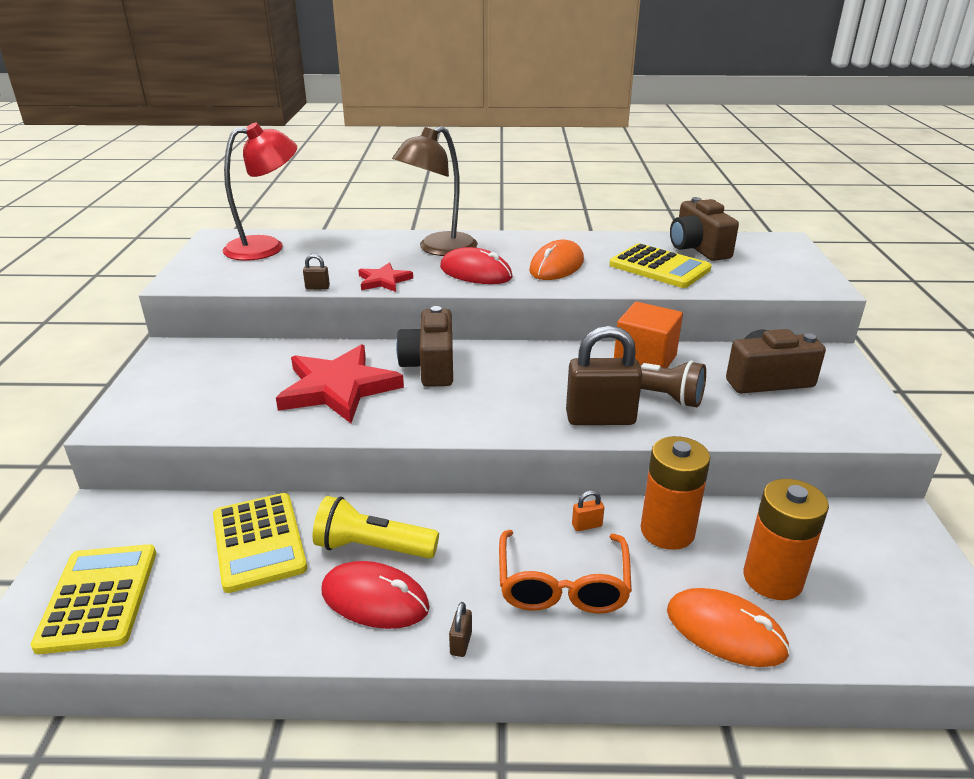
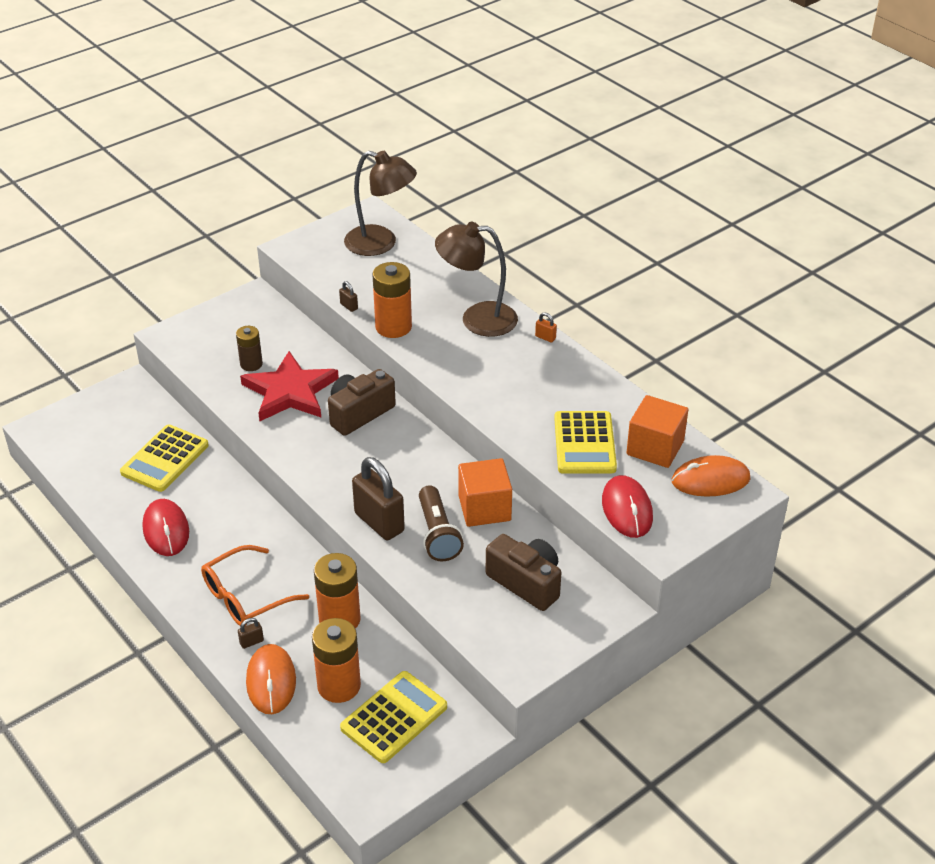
camera: 50 degrees right, 10 degrees up
(99, 598) = (77, 435): yellow calculator -> yellow calculator (394, 717)
(259, 392) = (251, 364): none -> brown battery
(266, 247) = (381, 244): red lamp -> brown lamp
(372, 547) = (202, 504): yellow flashlight -> none
(384, 281) = (393, 327): red star -> orange battery
(461, 643) = (166, 580): brown padlock -> brown padlock (251, 642)
(476, 272) = (458, 359): red mouse -> red mouse (627, 509)
(556, 266) = (520, 390): orange mouse -> orange mouse (710, 480)
(587, 525) = (309, 581): orange padlock -> orange padlock (545, 337)
(698, 248) = (655, 448): brown camera -> orange cube

